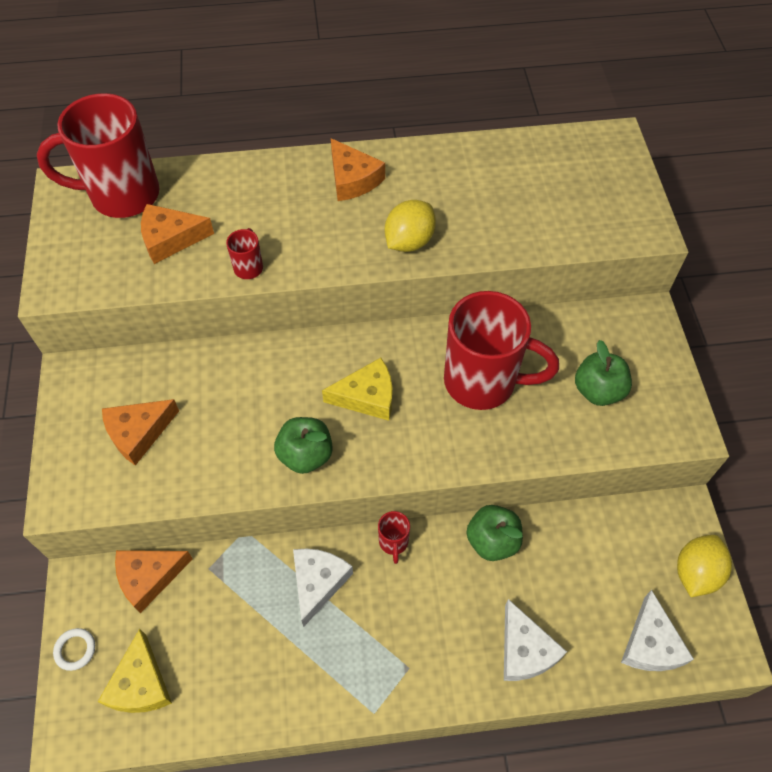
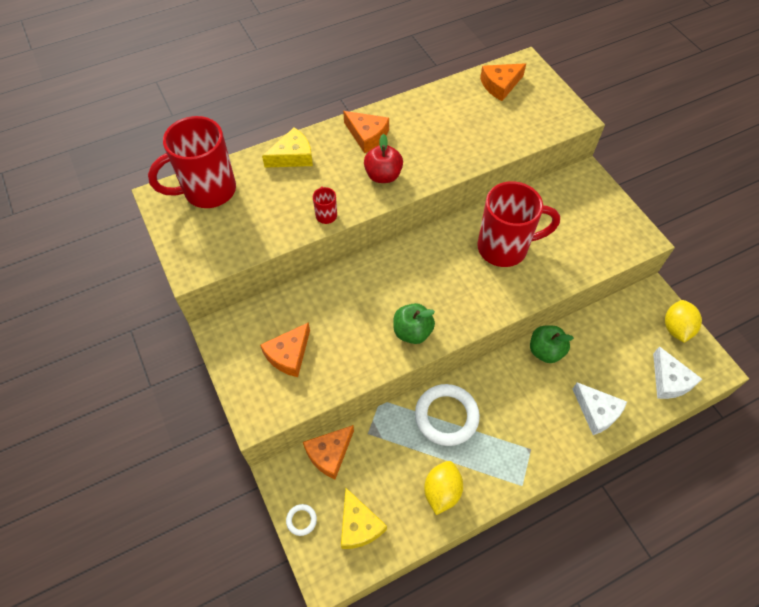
camera: 20 degrees left, 0 degrees up
(170, 239) = (260, 211): orange cheese -> orange cheese (500, 85)
(318, 582) = (446, 416): white cheese -> white ring
(346, 237) = (383, 176): none -> red apple
(367, 396) = (434, 280): yellow cheese -> yellow cheese (292, 156)
(393, 542) = (483, 373): red mug -> none
(409, 241) = (426, 167): yellow lemon -> yellow lemon (442, 491)
(598, 390) = (579, 231): green apple -> none

